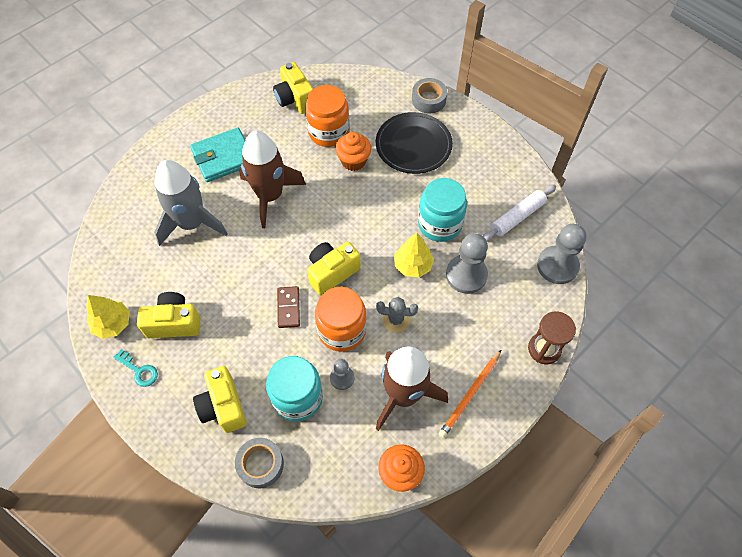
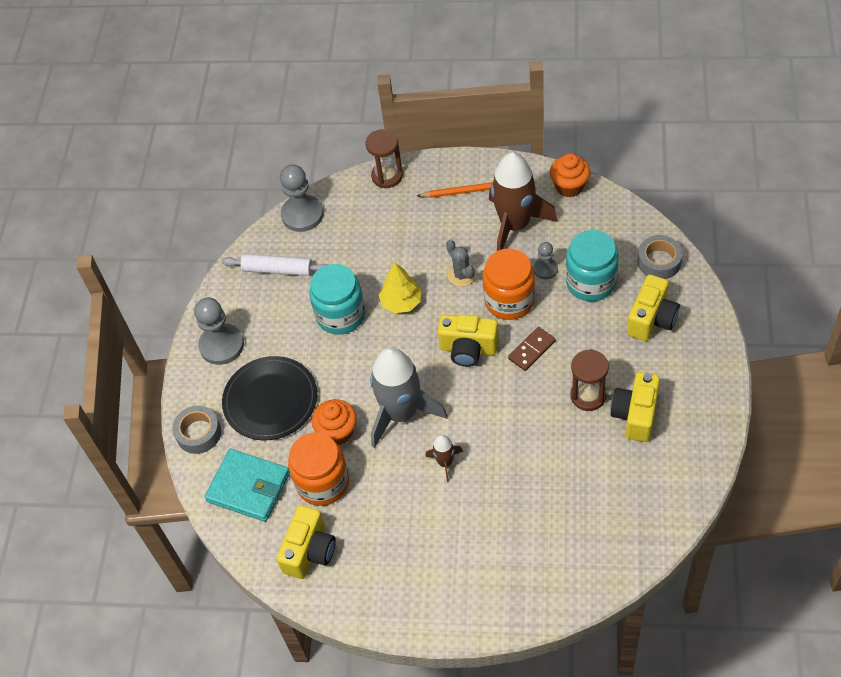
camera: 125 degrees left, 5 degrees down
(113, 324) = (688, 457): yellow tree -> none
(139, 370) = (696, 398): turquoise key -> none
(174, 323) = (635, 415): yellow camera -> yellow camera turned 60 degrees clockwise
(192, 223) = (540, 497): grey rocket -> grey rocket (401, 413)
(219, 309) = (588, 396): none -> brown hourglass
(223, 157) = (445, 545): turquoise wallet -> turquoise wallet (248, 487)
(270, 196) = (445, 462): brown rocket -> brown rocket, size x0.45
(466, 275) = (372, 262): grey pawn -> grey pawn (221, 345)

